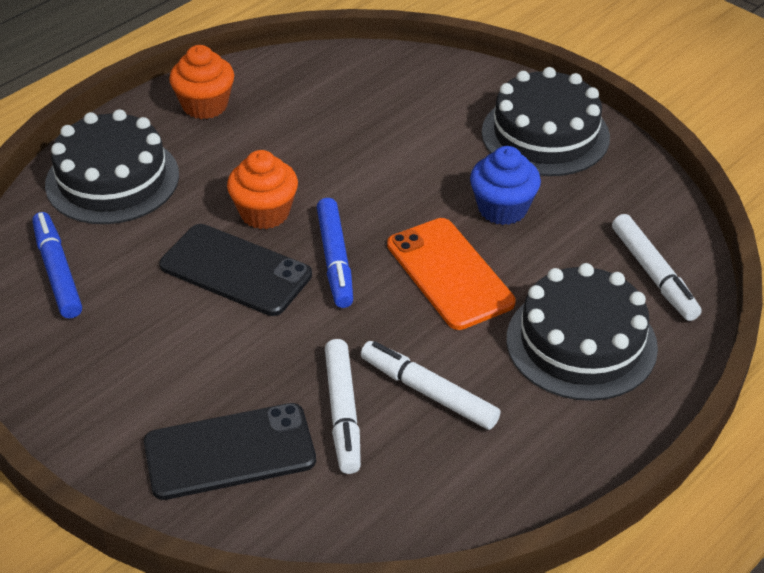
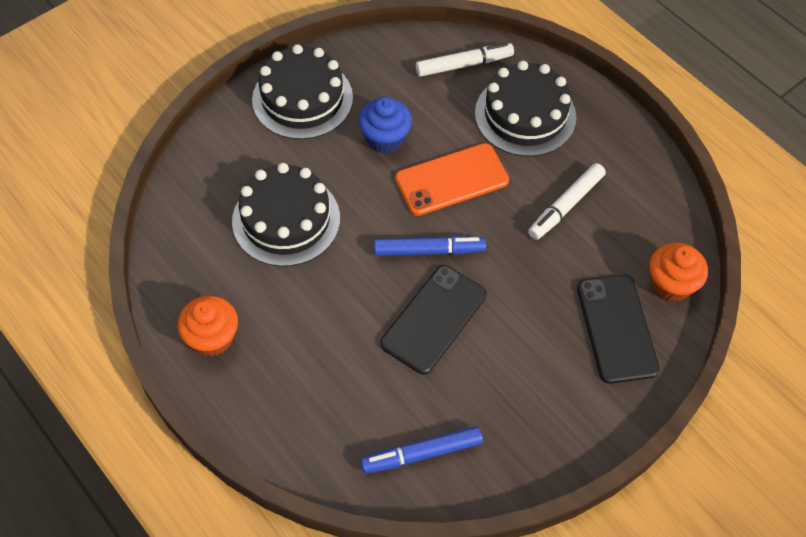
camera: 85 degrees left, 15 degrees up
(112, 179) = (306, 414): black cake -> black cake (286, 220)
(265, 213) = (368, 296): orange cupcake -> orange cupcake (671, 284)
(343, 412) = (582, 257): white marker -> none

